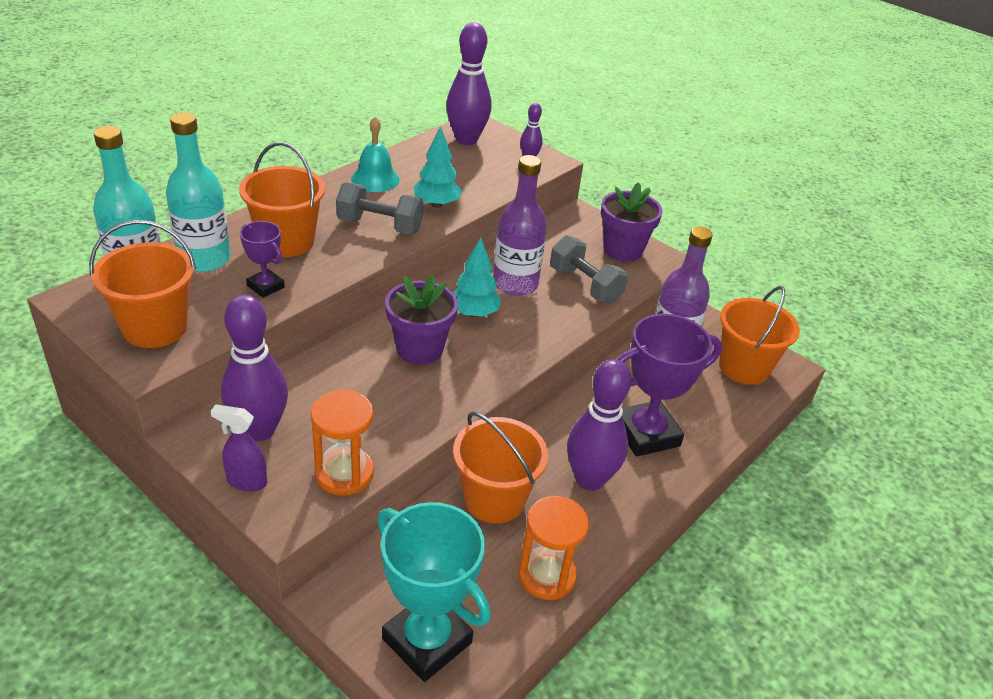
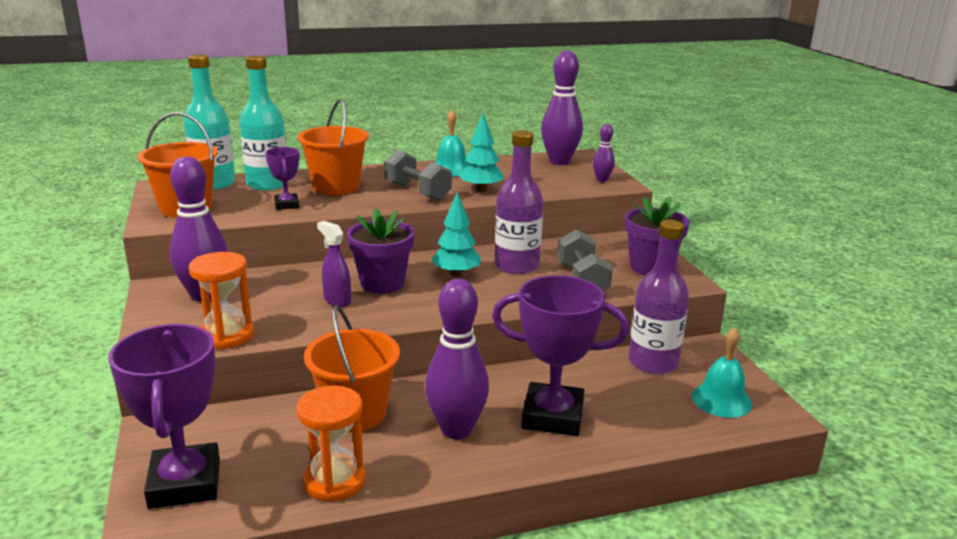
camera: 35 degrees right, 15 degrees down
(246, 481) = (157, 319): purple spray bottle -> purple spray bottle (337, 300)
(427, 641) = (185, 483): turquoise trophy -> purple trophy
(744, 367) = (721, 400): orange bucket -> turquoise bell

